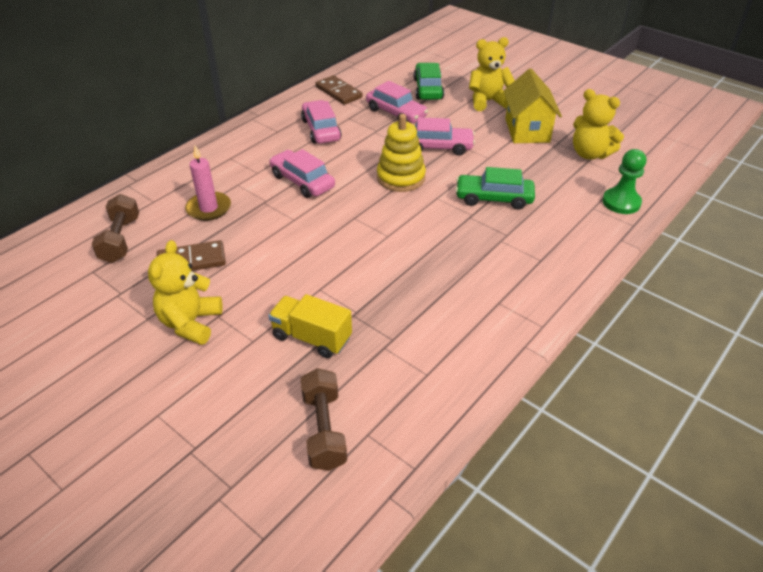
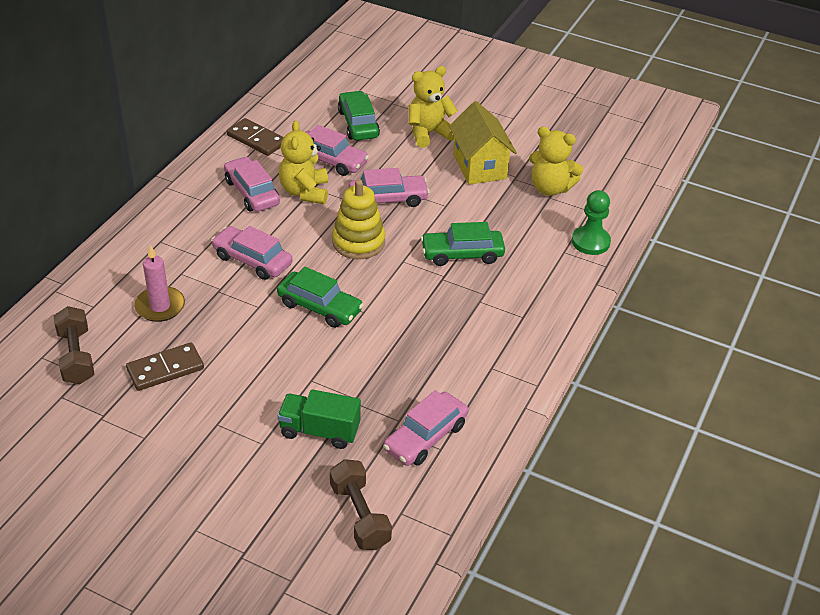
camera: 15 degrees left, 0 degrees up
(190, 323) = (191, 435): yellow teddy bear -> yellow teddy bear (305, 192)
(312, 337) = (320, 431): yellow truck -> green truck
(348, 227) = (319, 307): none -> green car
(414, 360) = (425, 437): none -> pink car

